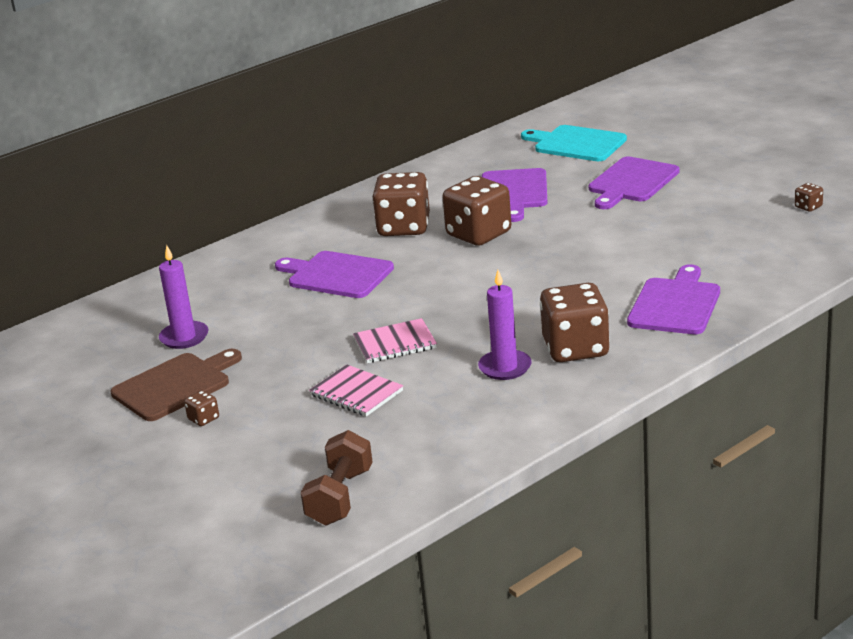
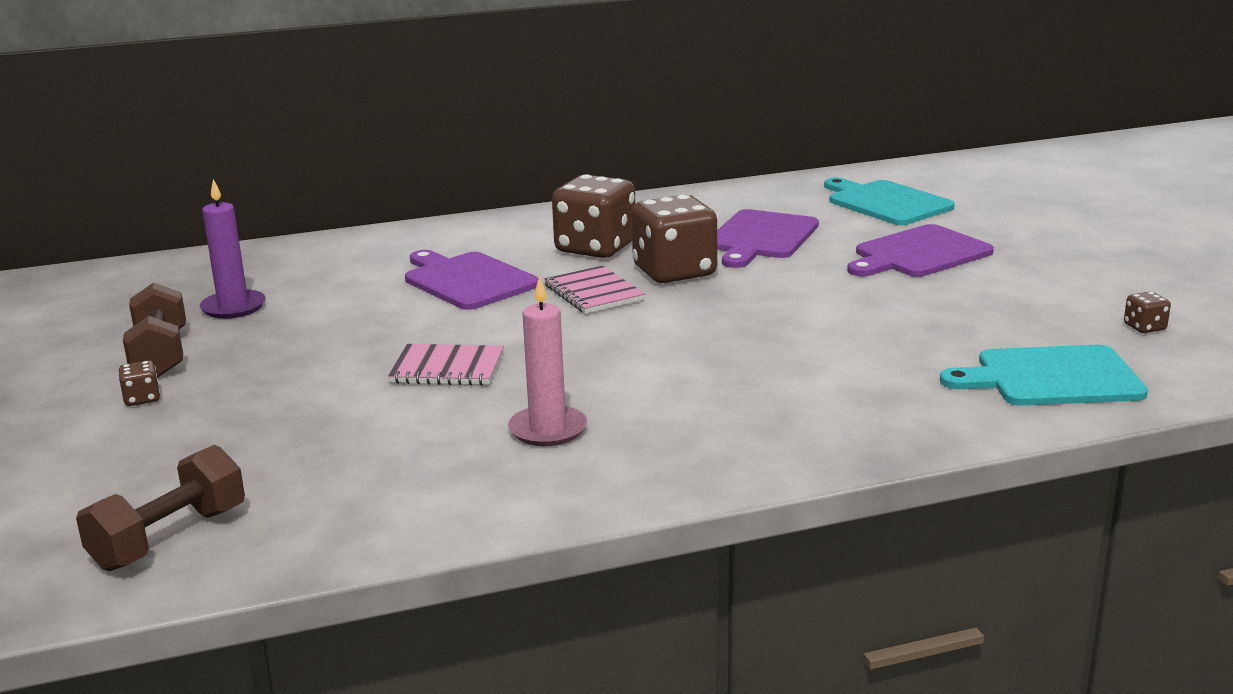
camera: 20 degrees right, 5 degrees down
(175, 385) = (160, 355): brown cutting board -> brown dumbbell
(356, 393) = (338, 414): pink notebook -> pink notebook (594, 293)
(505, 367) = (548, 430): purple candle -> pink candle
(575, 348) = (662, 429): brown dice -> none
(675, 304) = (850, 406): purple cutting board -> none
(778, 255) = (1051, 378): none -> turquoise cutting board

